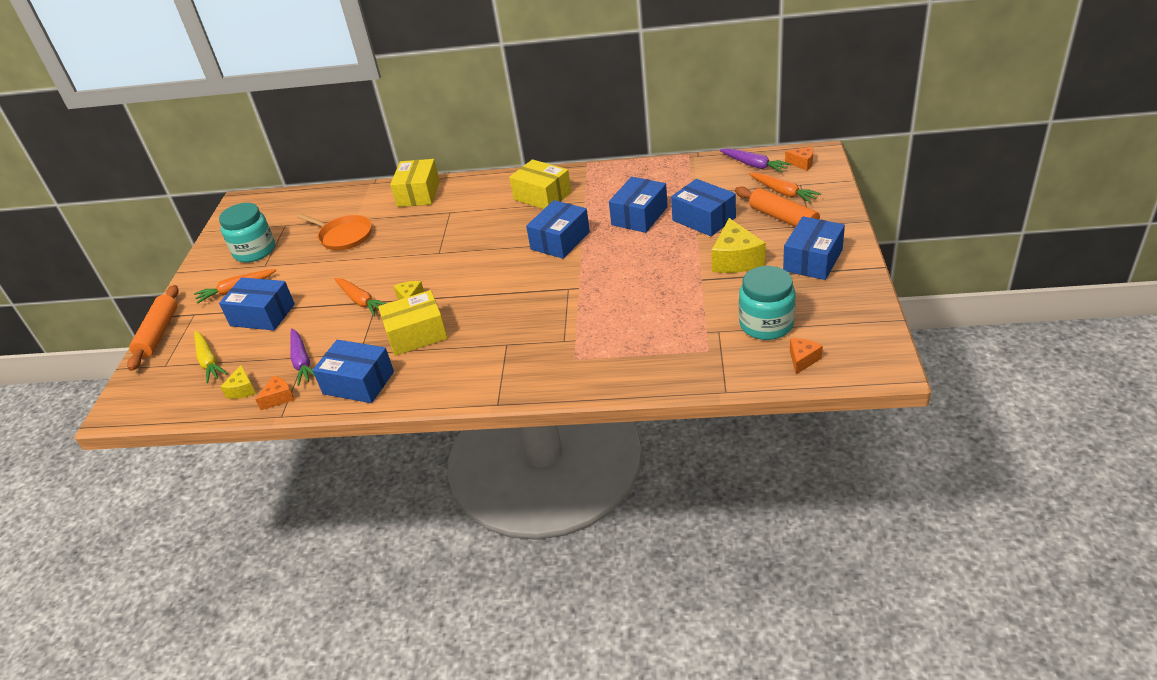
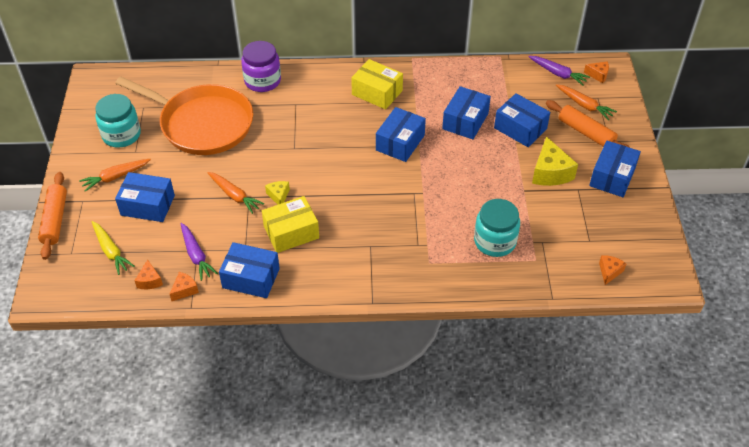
camera: 10 degrees left, 10 degrees up
(242, 390) = (149, 281): yellow cheese -> orange cheese
(344, 236) = (202, 124): orange pan -> orange pan, size x1.91
(418, 193) = (262, 81): yellow box -> purple jar
(766, 324) = (579, 237): turquoise jar -> turquoise jar (495, 241)

